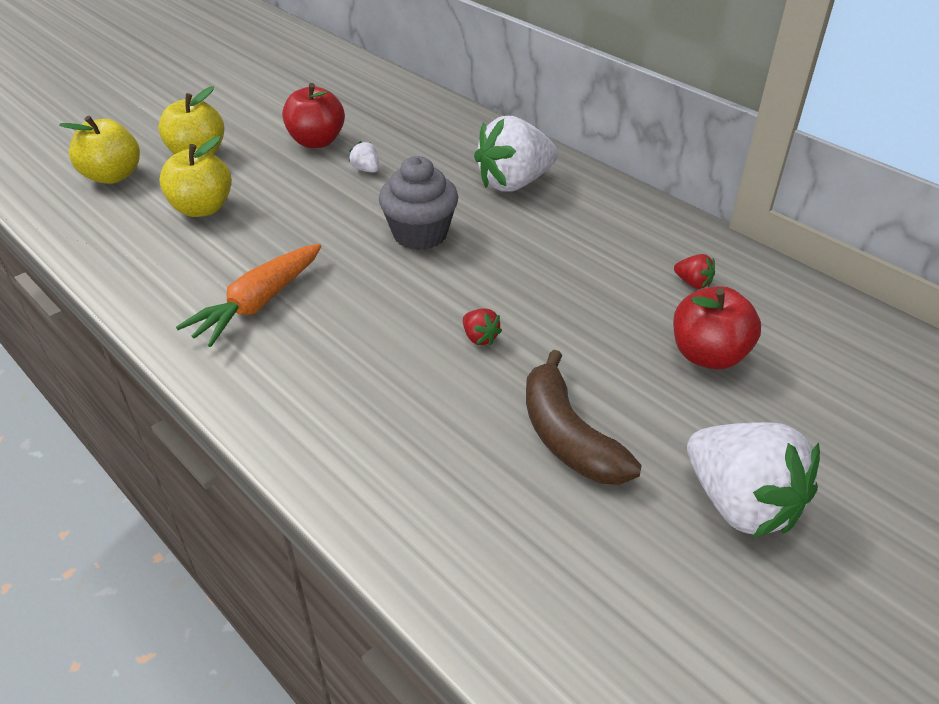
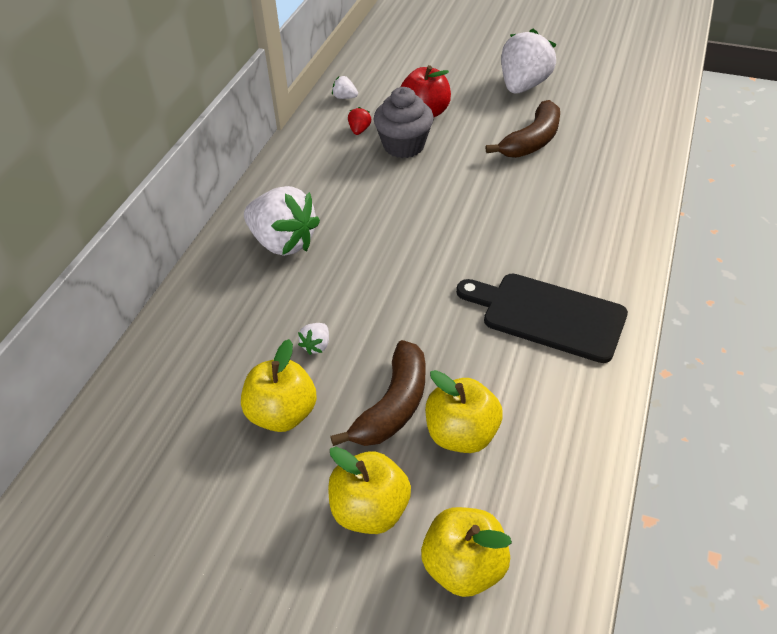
camera: 115 degrees left, 5 degrees up
(257, 304) = (547, 315): orange carrot -> black cutting board
(266, 187) = (393, 405): none -> brown banana
(316, 141) = (282, 414): red apple -> yellow apple
(420, 234) = (394, 267): grey cupcake -> grey cupcake (403, 146)
(480, 338) = (485, 195): red strawberry -> none
(786, 294) = (345, 97): none -> white strawberry

